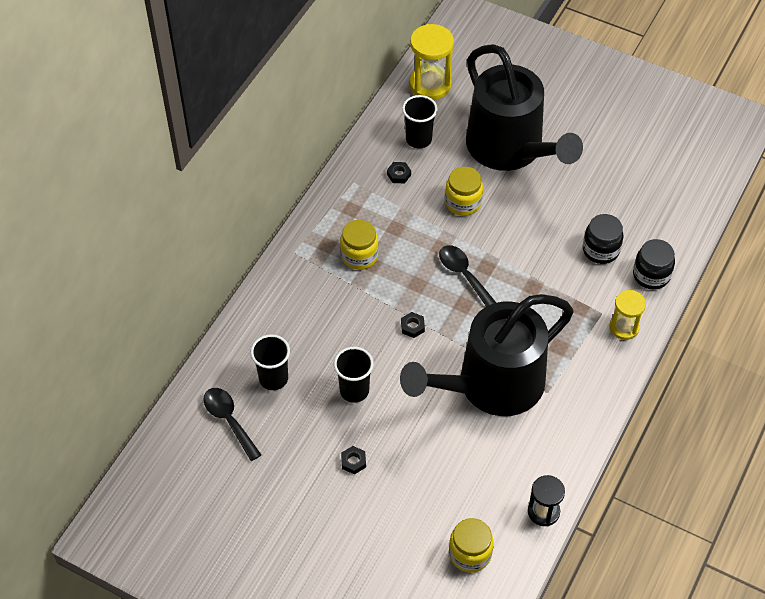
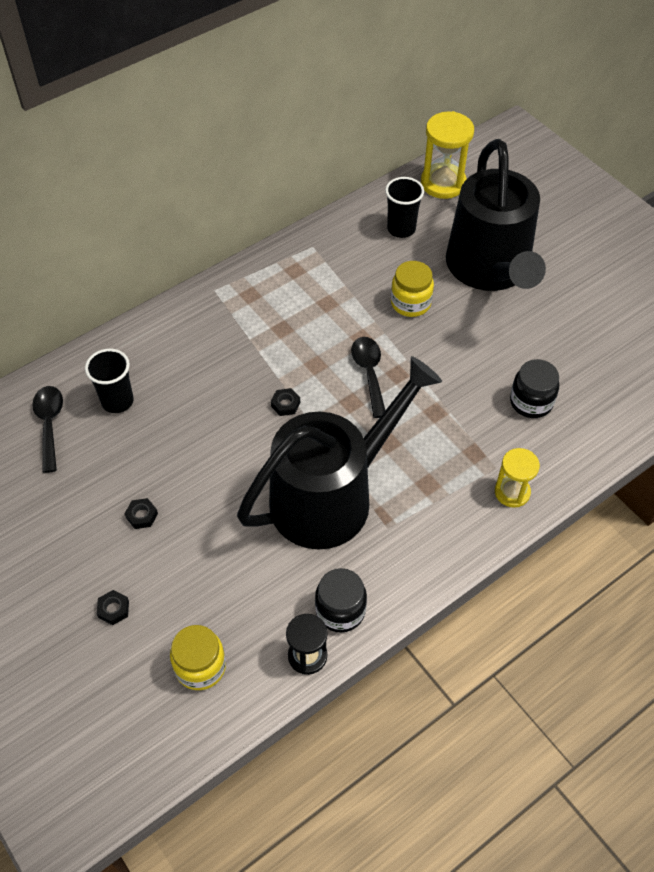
camera: 25 degrees right, 0 degrees up
(354, 390) = (188, 444): black cup -> none
(359, 255) = (275, 316): yellow jar -> none
(399, 175) = (361, 254): black nut -> black nut (113, 609)
(491, 385) = (331, 496): black watering can -> black watering can turned 150 degrees clockwise
(651, 275) = (573, 449): black jar -> black jar (340, 610)

